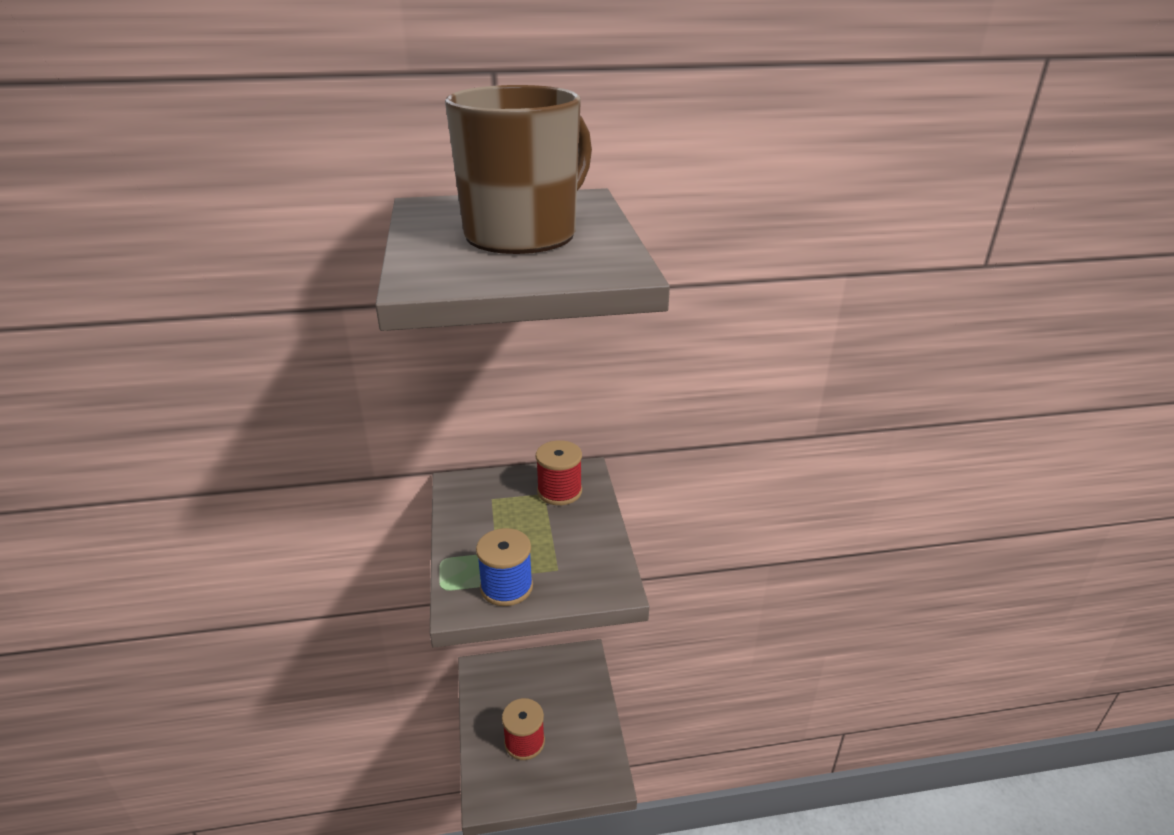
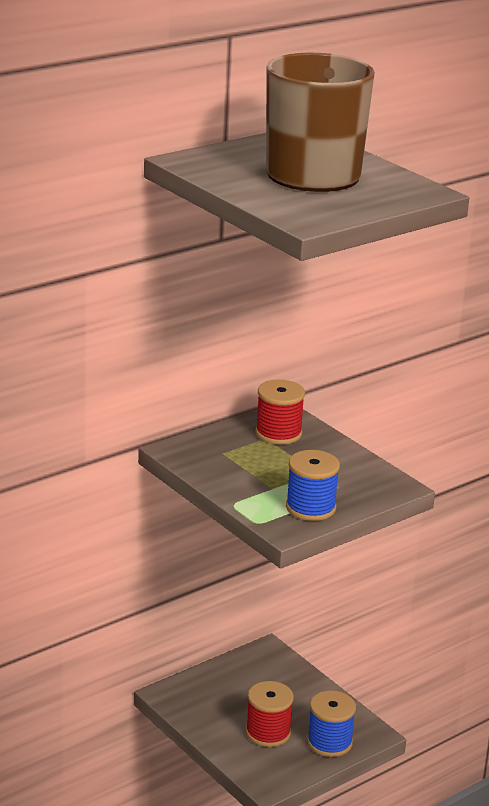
camera: 30 degrees left, 5 degrees down
(566, 775) = (329, 742): none -> blue spool

